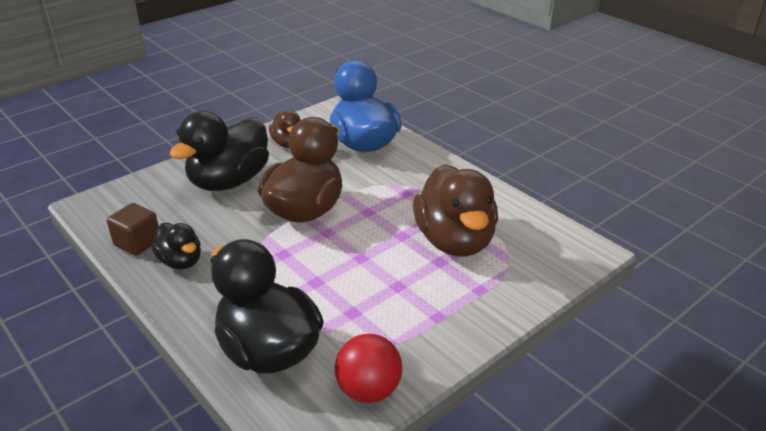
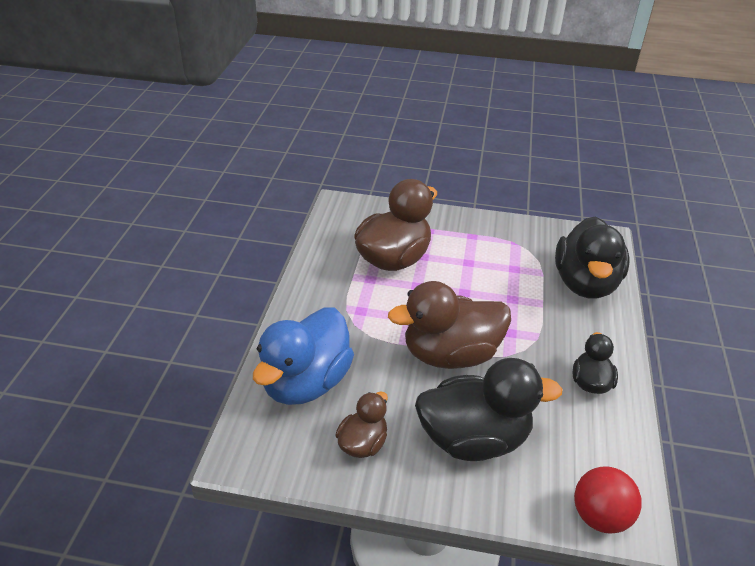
camera: 130 degrees left, 5 degrees up
(137, 243) = (613, 429): brown cube -> none
(368, 390) = (553, 235): red ball -> red ball (600, 516)

